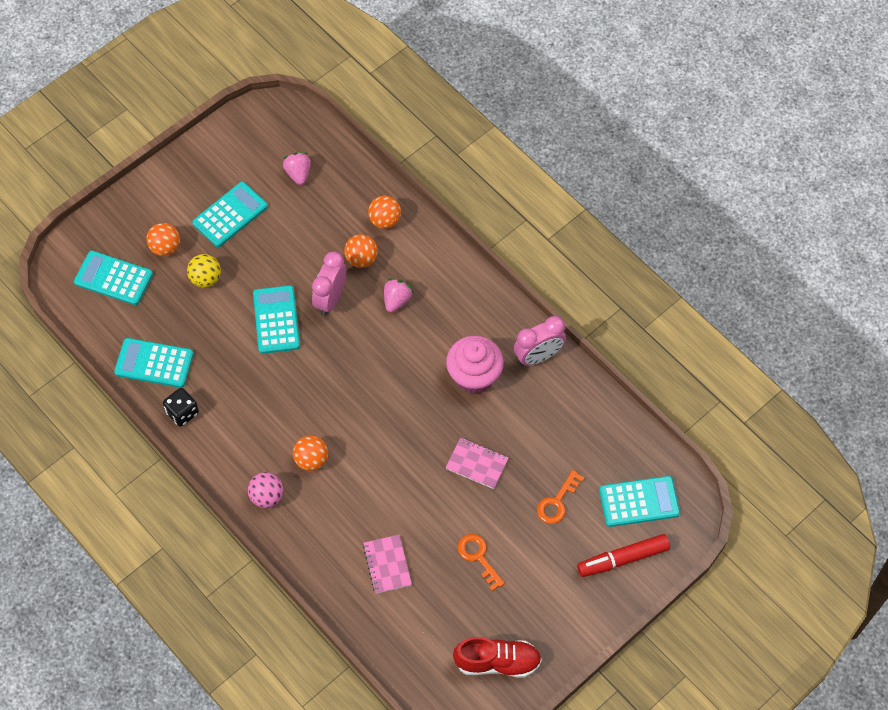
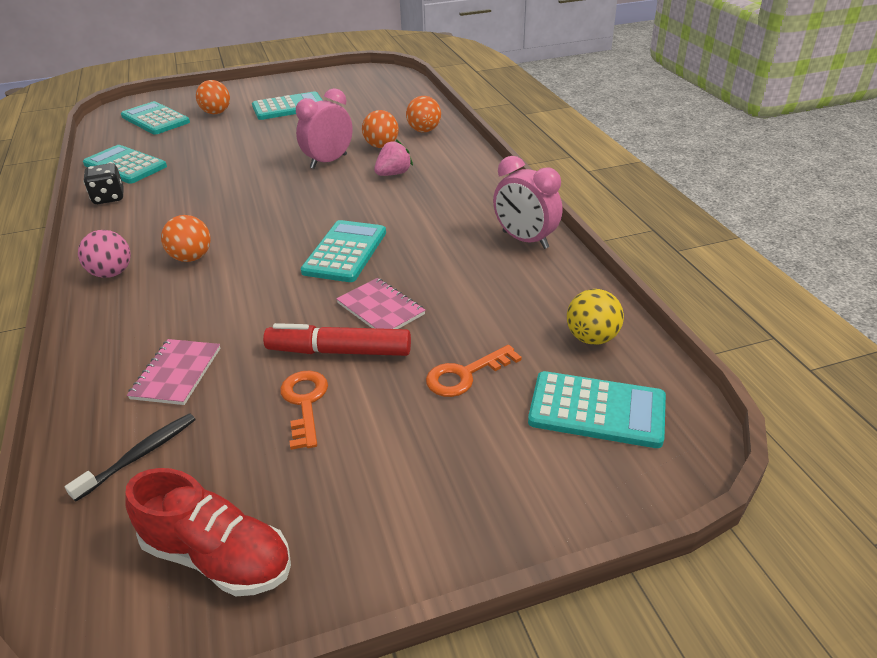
camera: 25 degrees right, 25 degrees down
(205, 279) = (229, 132): yellow ball -> yellow ball (592, 338)
(276, 320) = (264, 163): turquoise calculator -> turquoise calculator (345, 252)
(298, 173) = (368, 98): pink strawberry -> none
(413, 626) = (139, 455): none -> black toothbrush
(474, 376) = (435, 238): pink cupcake -> none
(538, 356) = (525, 240): pink clock -> pink clock turned 45 degrees clockwise
(623, 559) = (533, 476): red marker -> red marker (339, 351)

